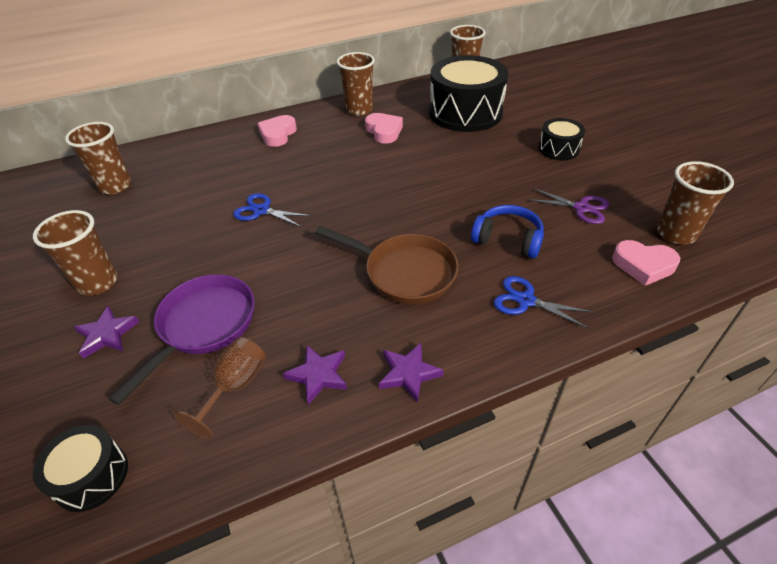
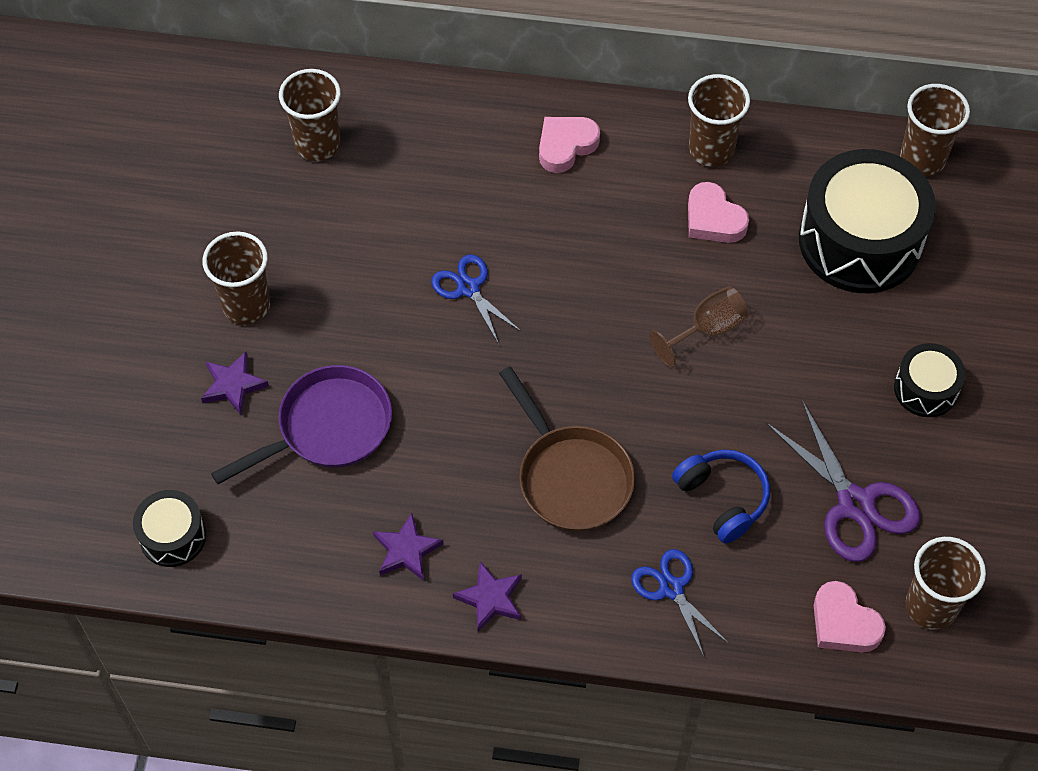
camera: 30 degrees right, 15 degrees up
(235, 387) = (325, 518): brown goblet -> brown goblet (707, 330)
(384, 131) = (713, 219): pink heart -> pink heart turned 135 degrees clockwise
(581, 208) = (855, 504): purple scissors -> purple scissors, size x1.59

